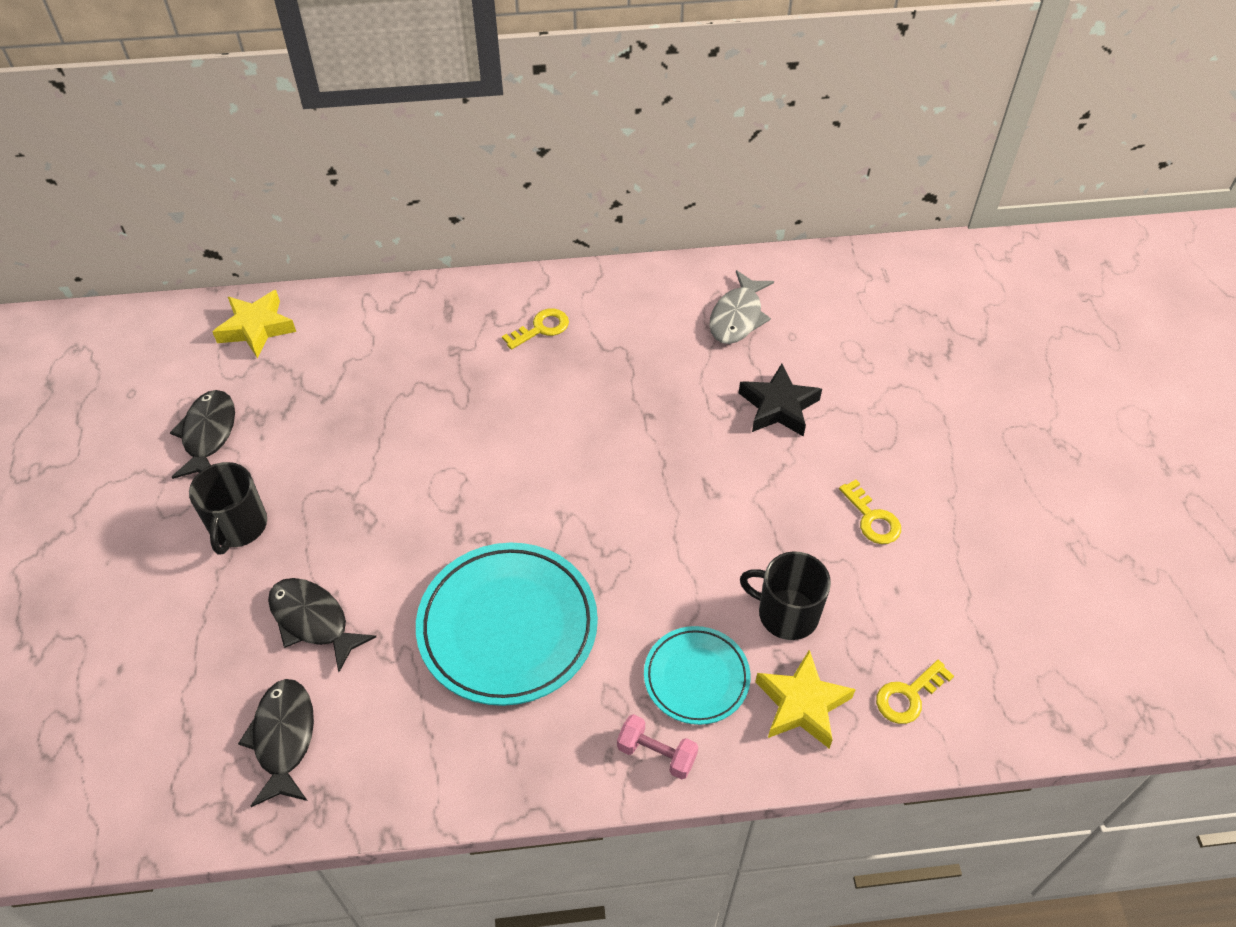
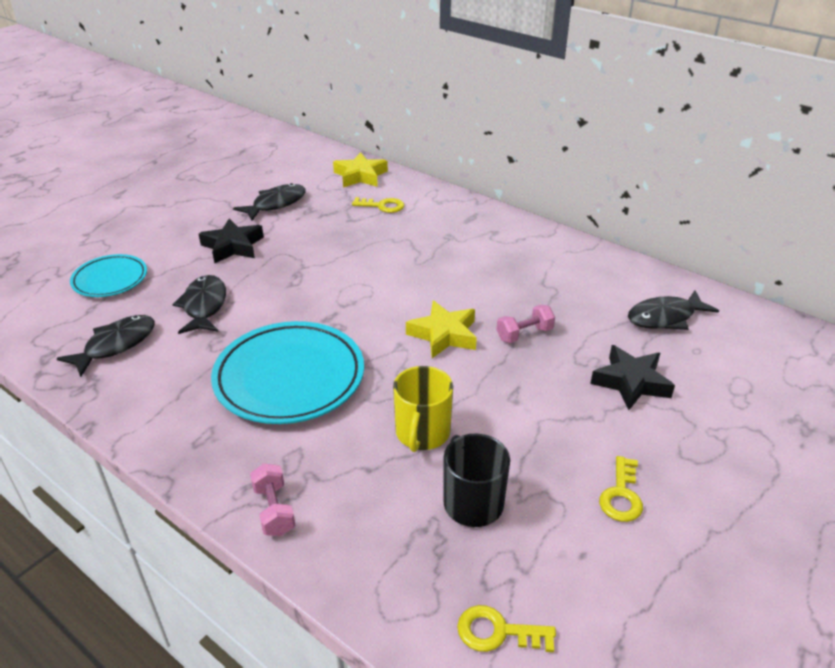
camera: 45 degrees right, 15 degrees down
(238, 526) = (233, 246): black mug -> black star
(541, 328) = (515, 253): yellow key -> yellow key (382, 206)
(650, 419) = (524, 334): none -> pink dumbbell
(682, 585) = (422, 433): none -> yellow mug
(696, 678) = (358, 490): turquoise plate -> turquoise plate (110, 279)
(737, 317) = (665, 317): grey fish -> black fish
(802, 704) = (407, 565): yellow star -> yellow star (444, 335)

